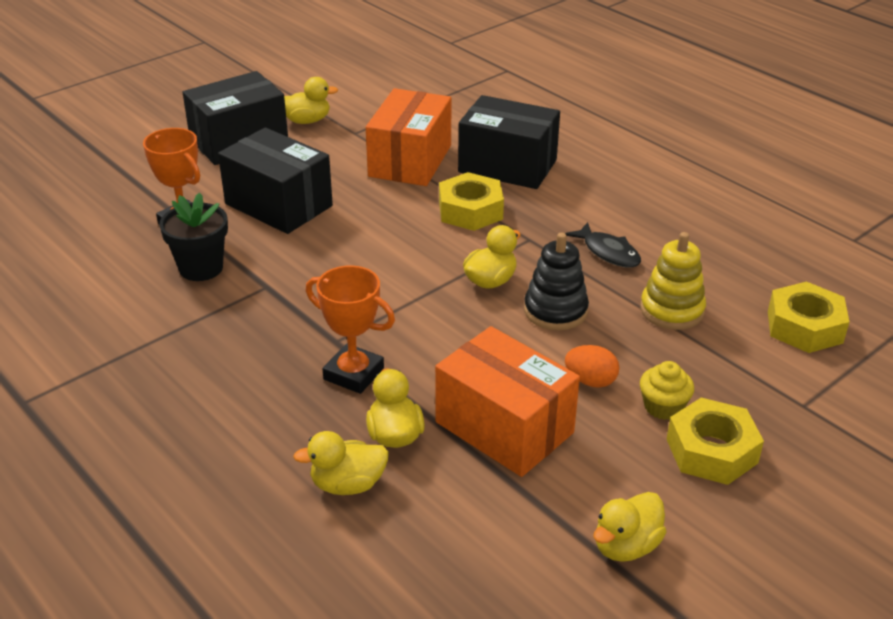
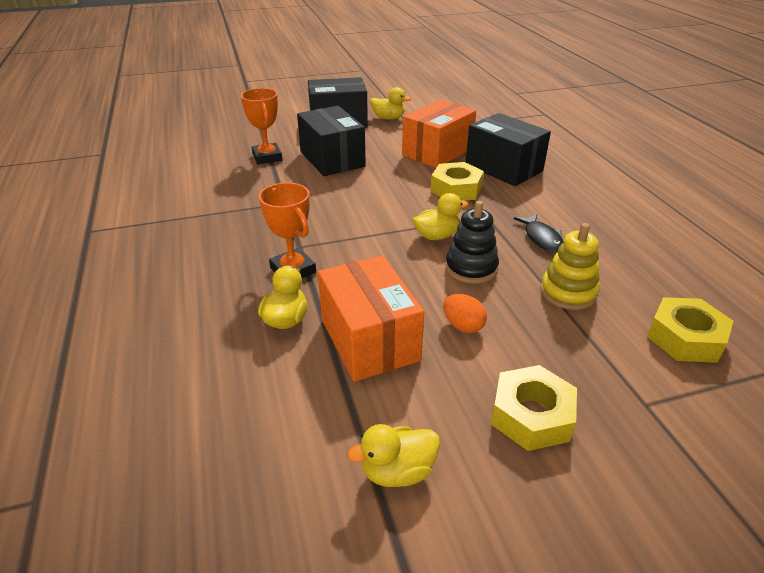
camera: 25 degrees right, 0 degrees up
(201, 268) = (255, 183): black flower pot -> none
(347, 484) = (225, 343): yellow duck -> none
(663, 406) = (511, 364): yellow cupcake -> none

